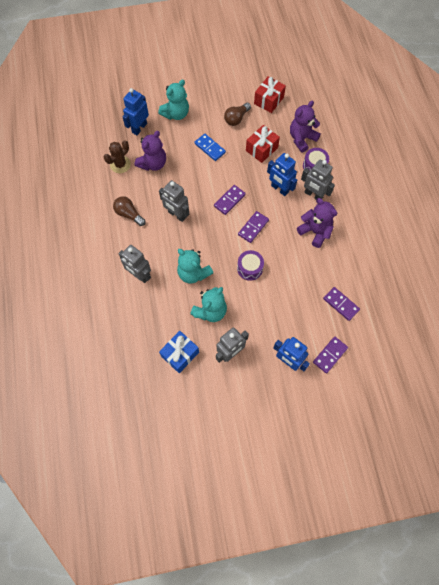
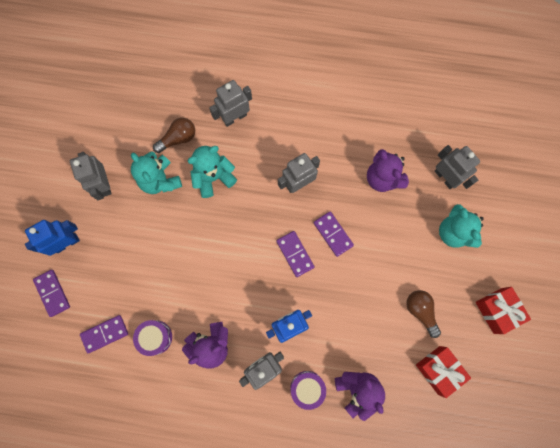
camera: 110 degrees right, 10 degrees up
(120, 164) = (395, 138): brown cactus -> none
(129, 214) = (319, 128): brown light bulb -> brown light bulb (178, 138)
(139, 128) = (445, 177): blue robot -> grey robot
(180, 354) = (125, 131): blue gift -> none
(210, 148) = (383, 257): blue domino -> none
(250, 268) = (193, 244): purple drum -> purple drum (155, 337)
(253, 227) = (246, 269): purple domino -> purple domino (333, 234)
(261, 149) = (359, 326): red gift -> red gift (497, 310)

